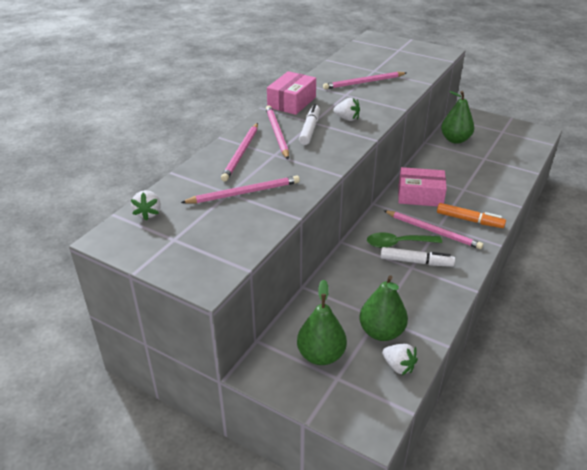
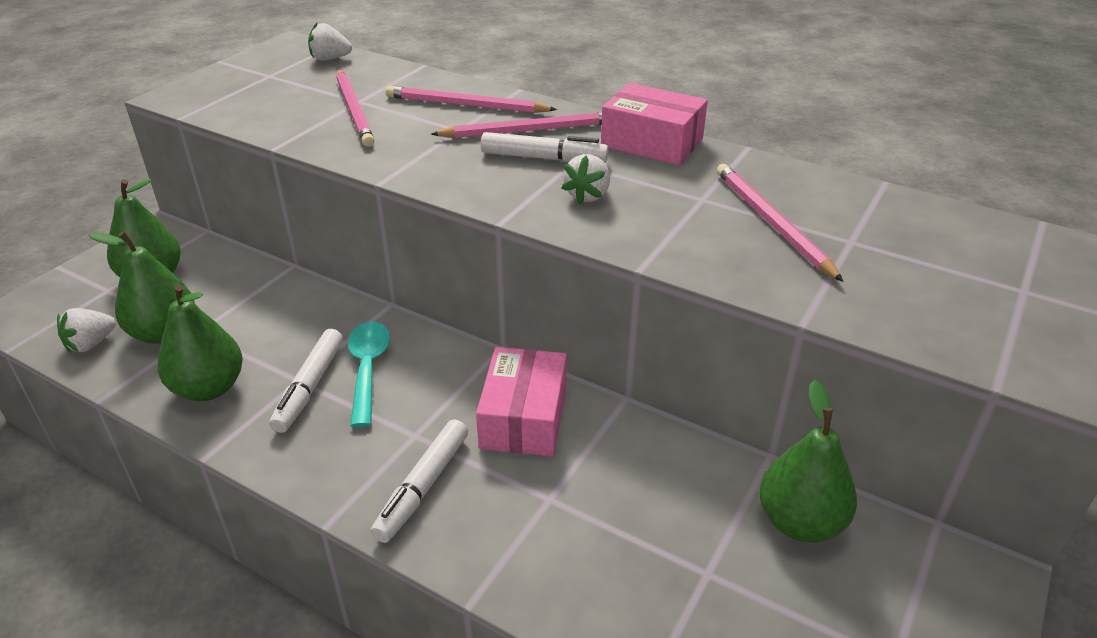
camera: 90 degrees right, 0 degrees up
(397, 243) = (368, 369): green spoon -> turquoise spoon
(426, 300) = (209, 388): none -> green pear
(433, 231) = (395, 421): pink pencil -> none
(469, 220) = (423, 486): orange marker -> white marker

